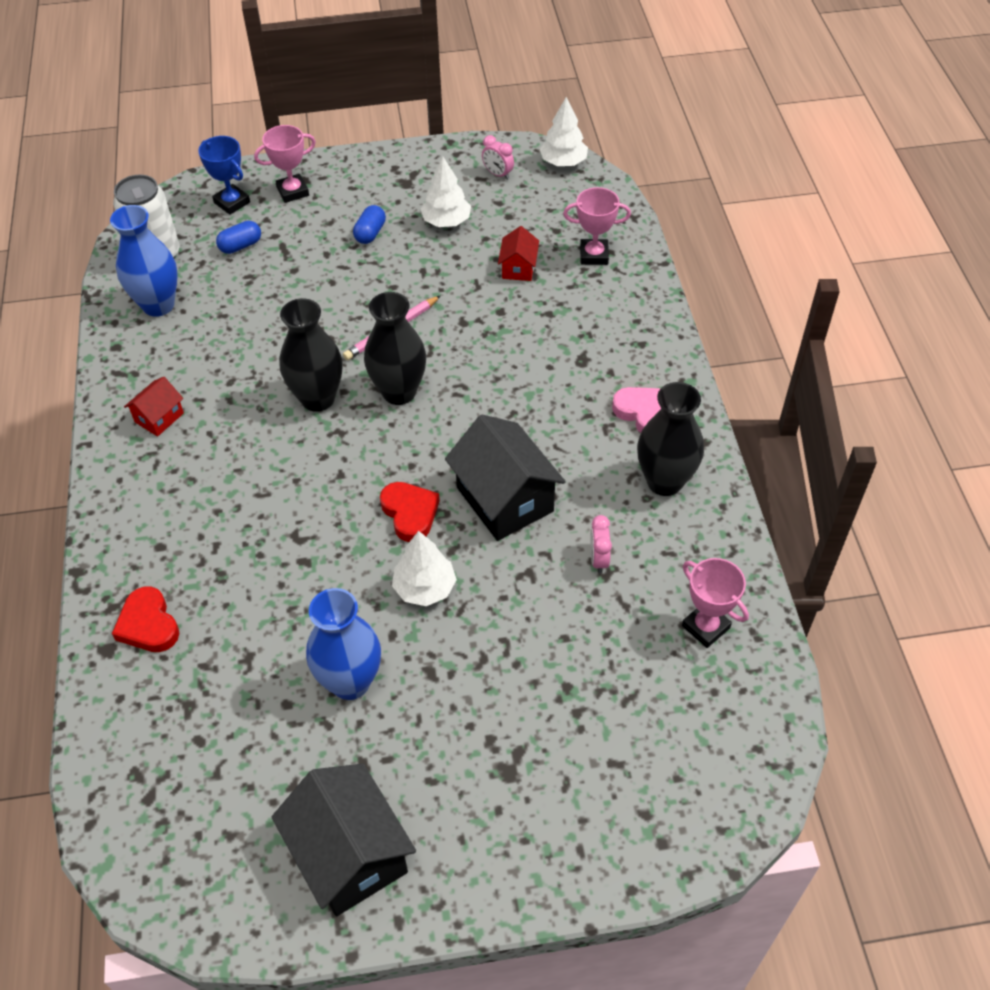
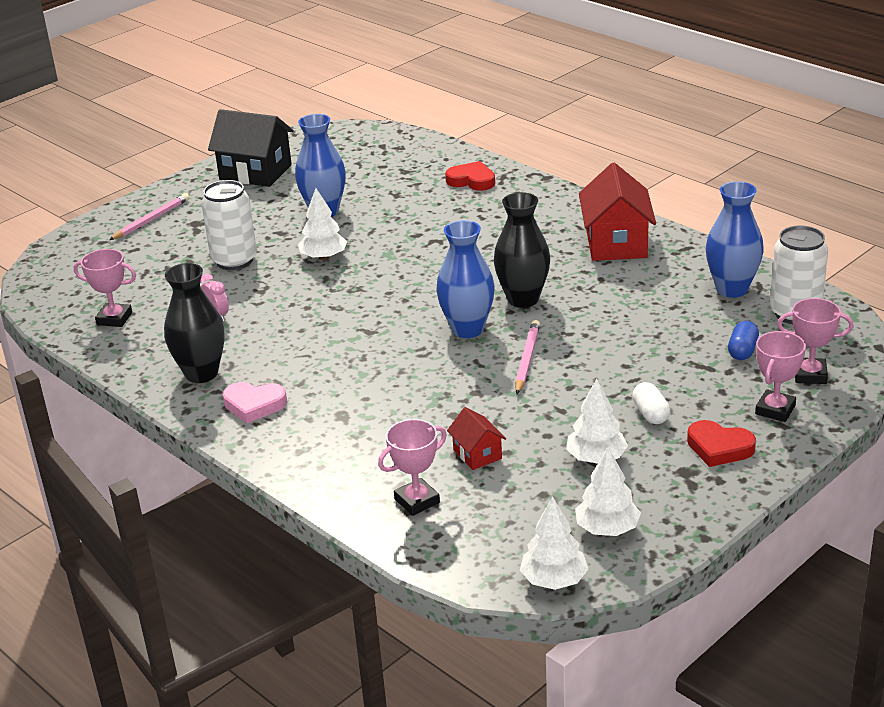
camera: 145 degrees right, 20 degrees down
(159, 417) = (616, 243): red house -> red house, size x1.97
(232, 202) = (810, 375): blue trophy -> pink trophy
(370, 233) = (650, 414): blue capsule -> white capsule
(399, 392) = (467, 329): black vase -> blue vase
(410, 513) = (375, 280): red heart -> red heart (719, 448)
(498, 174) = (607, 529): pink clock -> white tree
(505, 499) = (315, 313): black house -> none
(518, 650) = (234, 260): none -> white can
(556, 825) = (151, 220): none -> pink pencil

